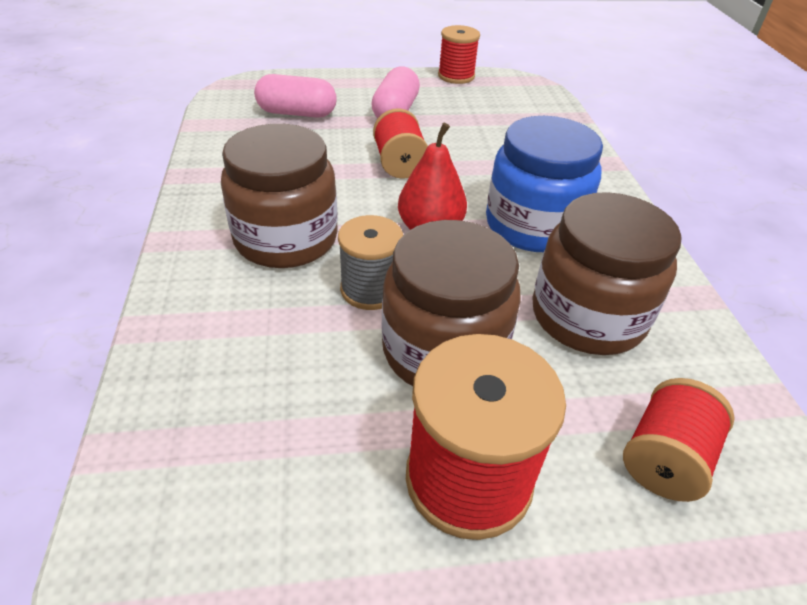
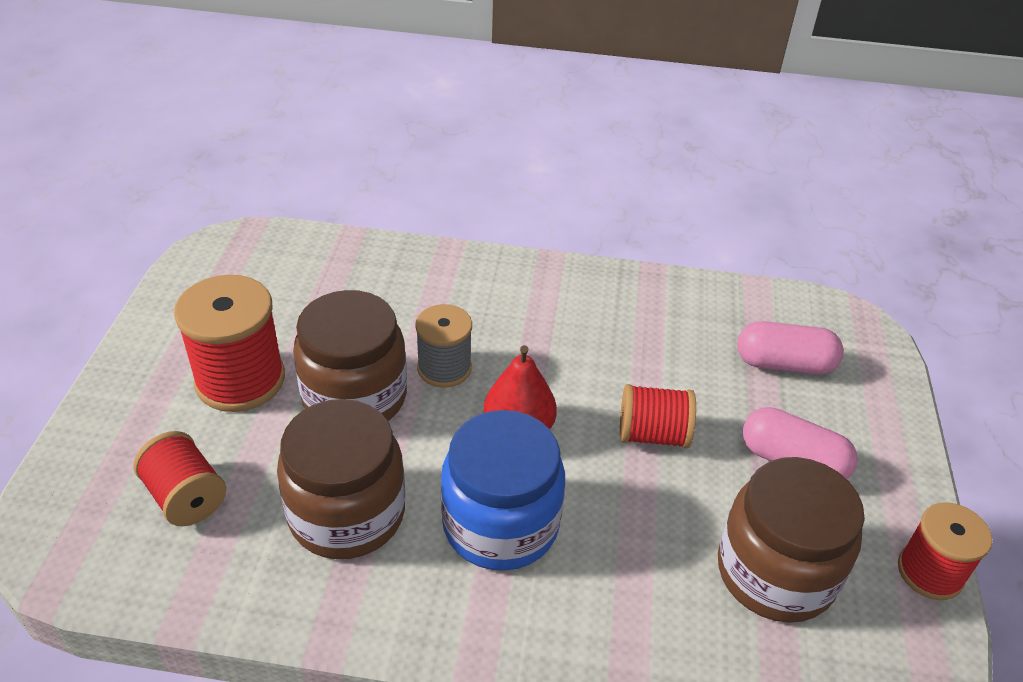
camera: 105 degrees right, 0 degrees up
(286, 239) = (532, 326): brown jar -> brown jar (775, 572)
(297, 113) = (784, 364): pink capsule -> pink capsule turned 75 degrees clockwise

